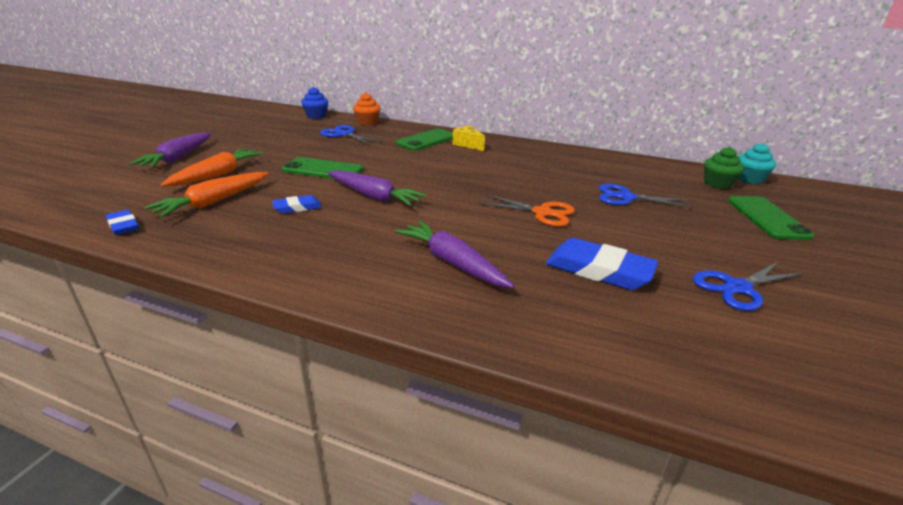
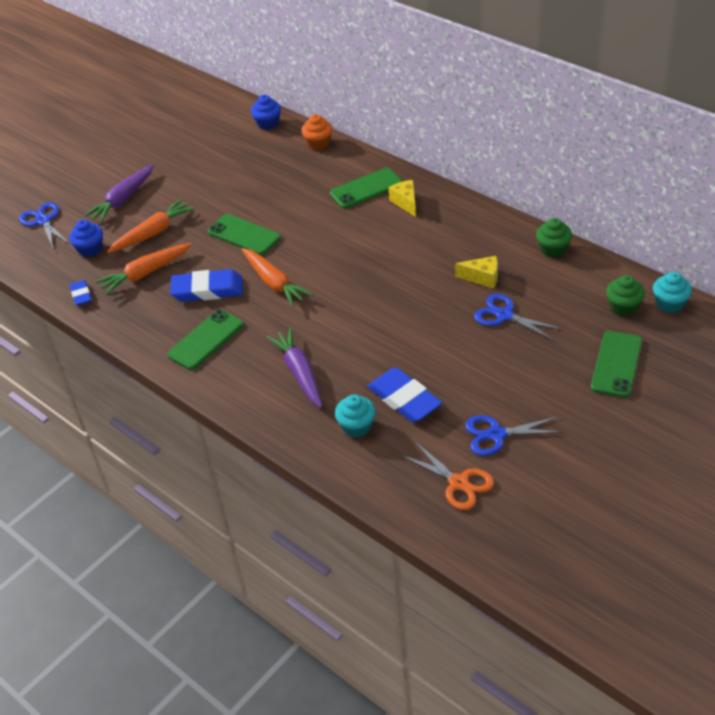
camera: 25 degrees right, 15 degrees up
(137, 190) = (90, 249): none -> blue cupcake
(297, 207) = (207, 290): blue eraser -> blue eraser, size x1.84
(311, 247) = (206, 340): none -> green phone
(344, 134) = (284, 168): blue scissors -> blue scissors (43, 221)
(374, 196) = (274, 283): purple carrot -> orange carrot
(542, 213) = (407, 326): orange scissors -> orange scissors (458, 483)
(568, 305) = (356, 426): none -> turquoise cupcake
(578, 178) = (482, 278): none -> yellow cheese
(617, 159) = (553, 249): none -> green cupcake

